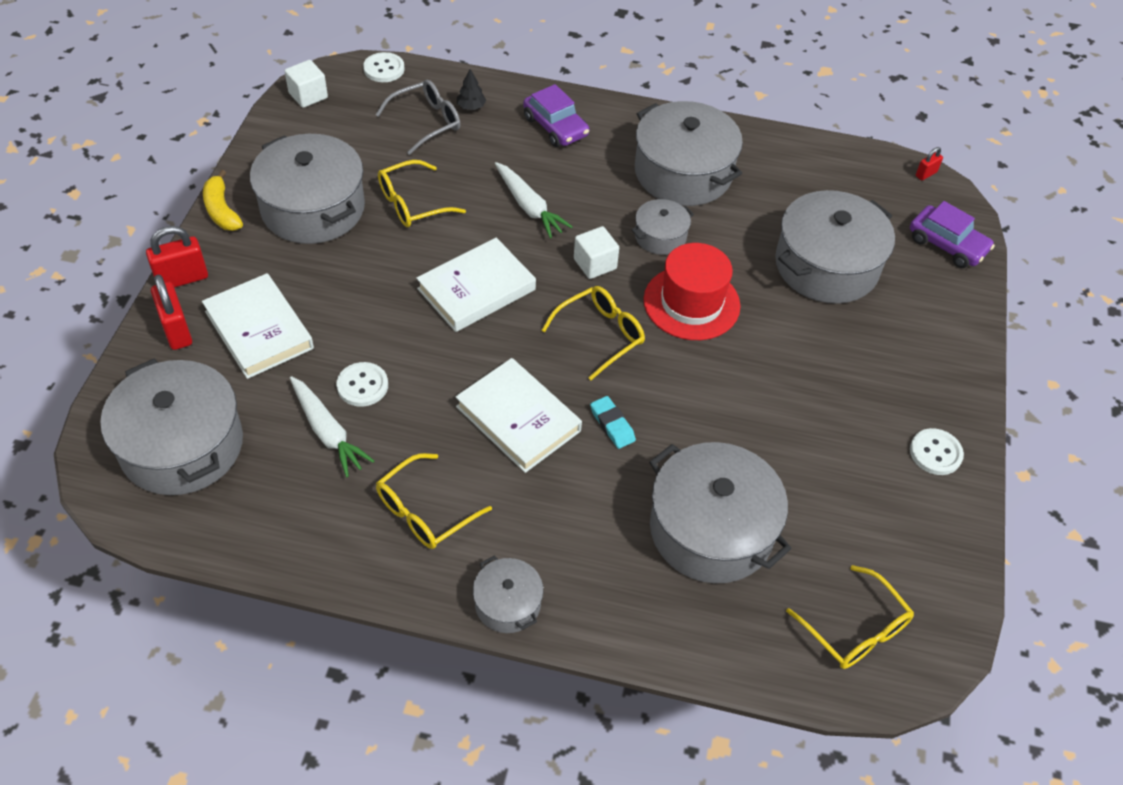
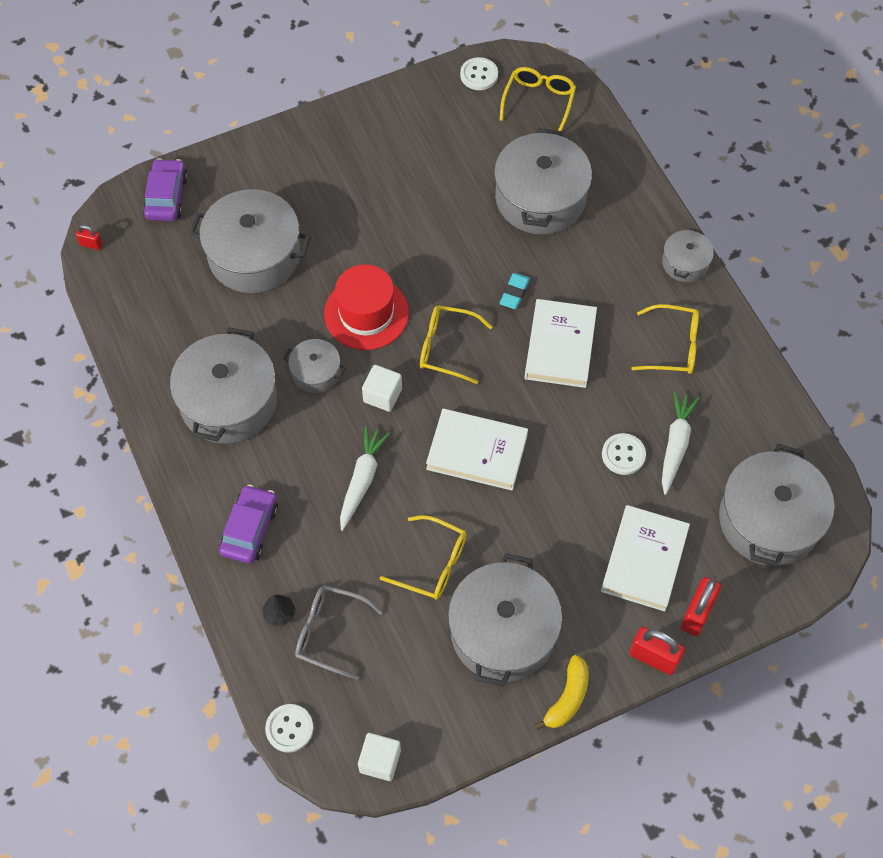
camera: 125 degrees left, 10 degrees up
(935, 453) = (375, 120): white button -> white button (479, 75)

